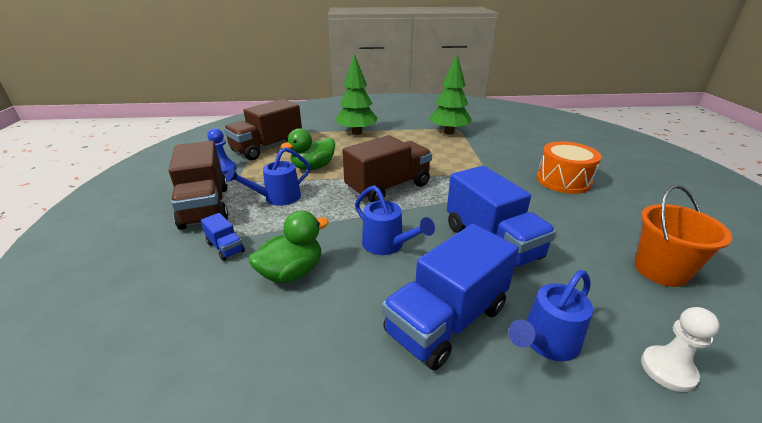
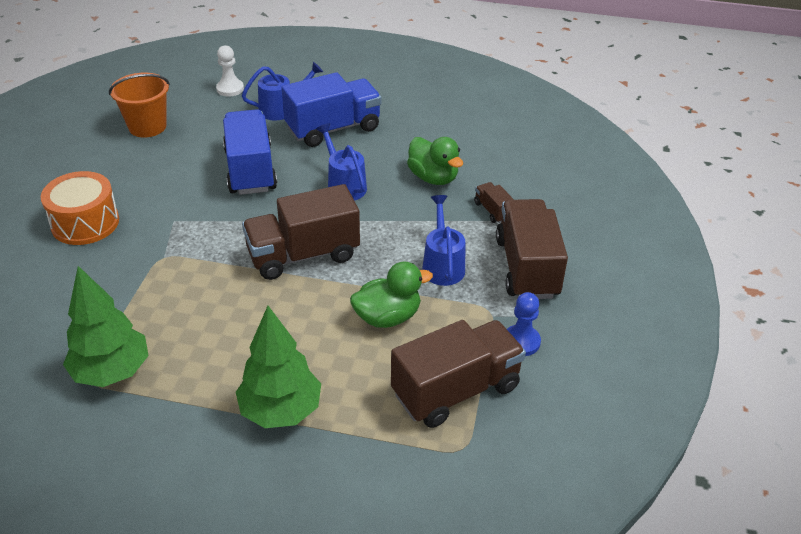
camera: 165 degrees left, 10 degrees up
(225, 247) = (493, 211): blue truck -> brown truck
(277, 198) = (442, 265): blue watering can -> blue watering can turned 75 degrees counterclockwise
(292, 272) = (433, 178): green duck -> green duck turned 105 degrees counterclockwise

